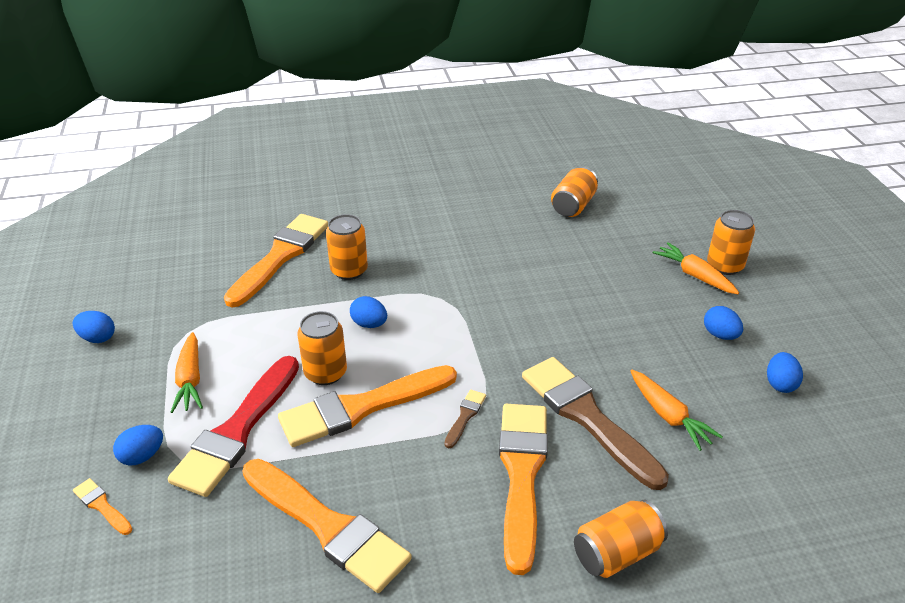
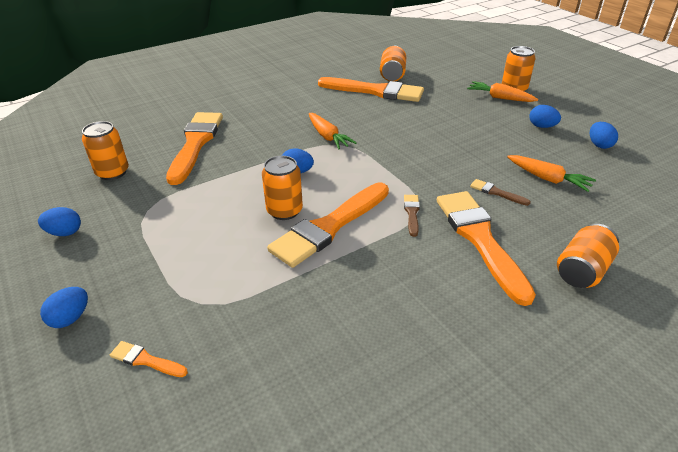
camera: 20 degrees left, 0 degrees up
(142, 456) = (161, 310): blue egg -> blue egg (70, 318)
(190, 380) = (171, 243): orange carrot -> orange carrot (328, 137)
(237, 430) = (237, 268): red brush -> none
(327, 527) = (360, 316): orange brush -> orange brush (375, 91)
(349, 270) = (258, 142): orange can -> orange can (112, 172)
(587, 417) = (496, 192): brown brush -> brown brush, size x0.42

